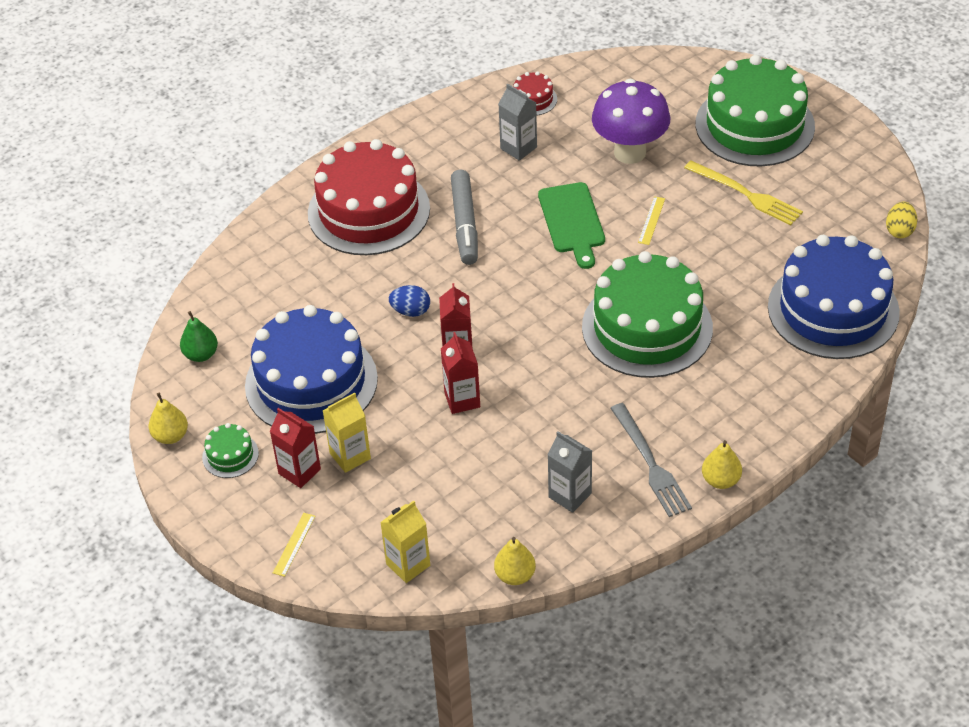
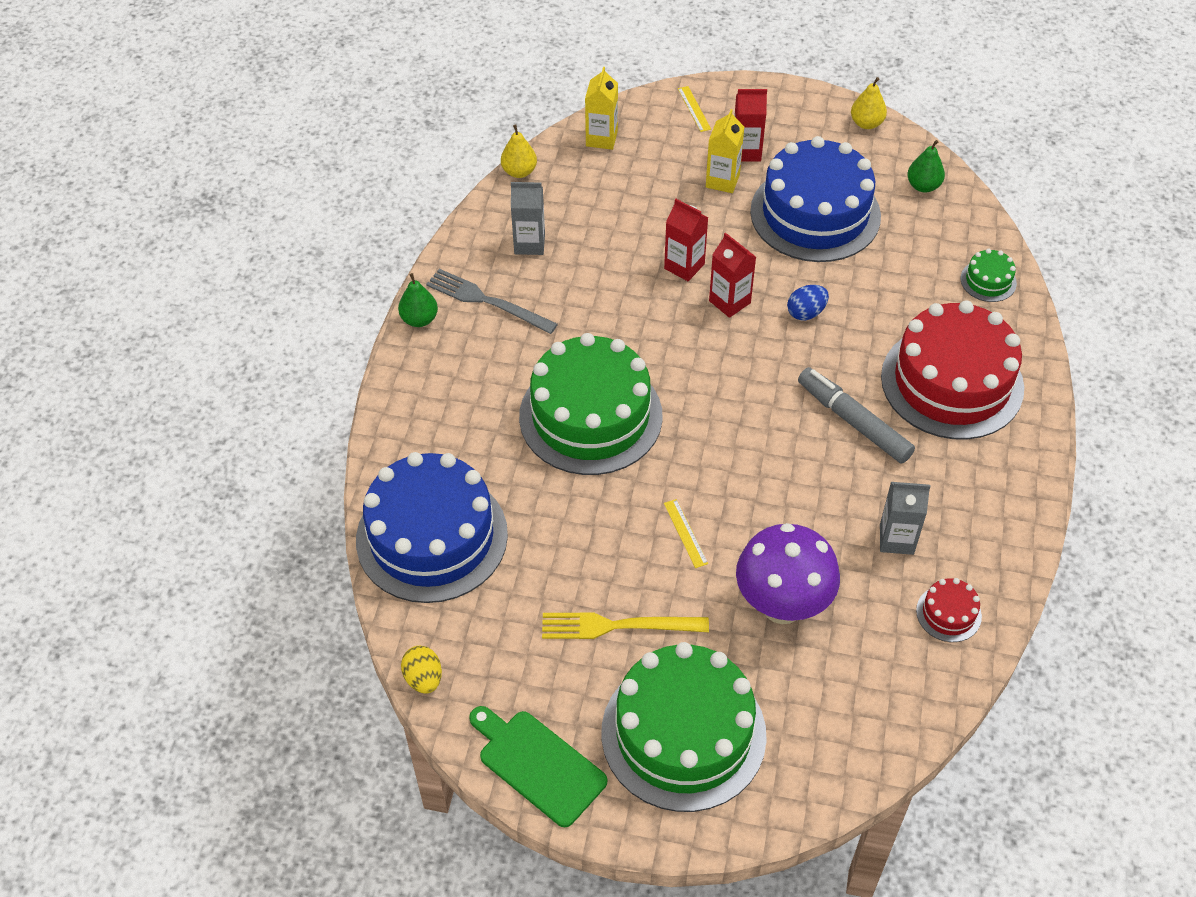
camera: 140 degrees right, 5 degrees up
(230, 455) = (808, 135): green cake -> green cake (988, 281)
(572, 221) = (759, 485): green cutting board -> green cutting board (538, 764)
(720, 480) = (419, 319): yellow pear -> green pear

